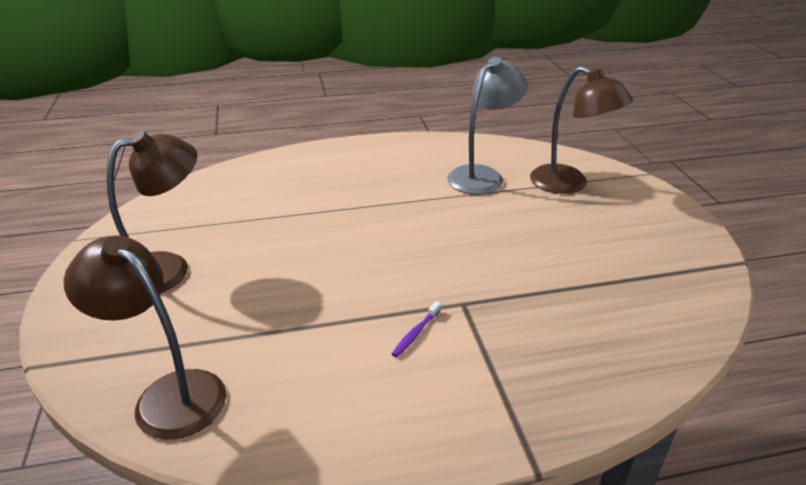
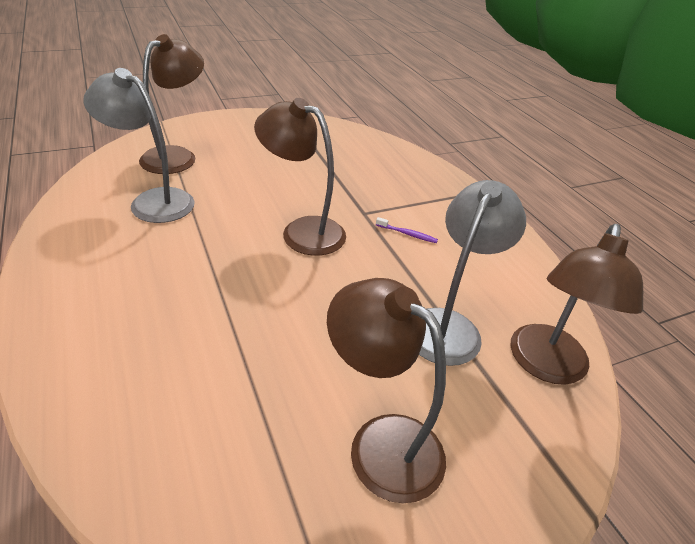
camera: 105 degrees left, 5 degrees up
(257, 333) = (448, 325): none -> grey lamp
(429, 254) = (302, 231): none -> brown lamp

